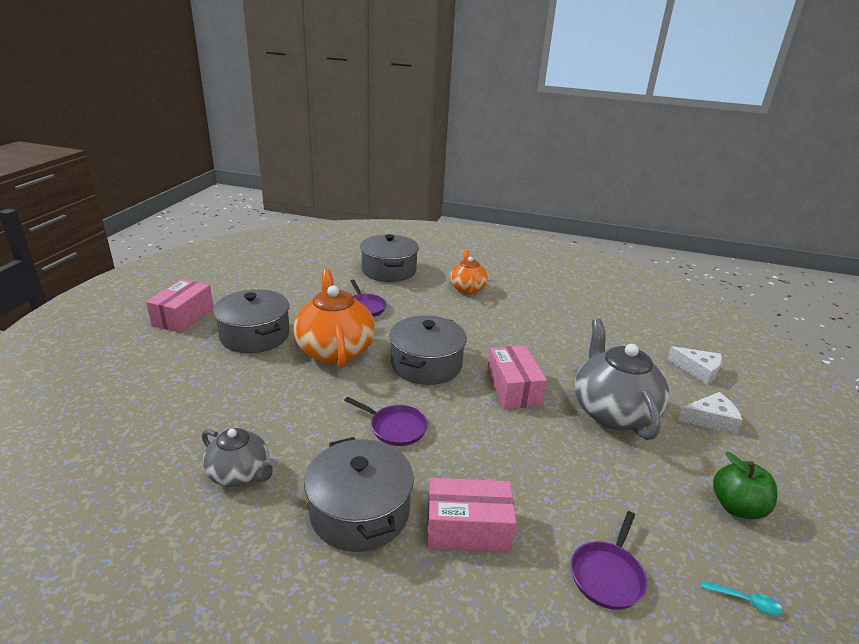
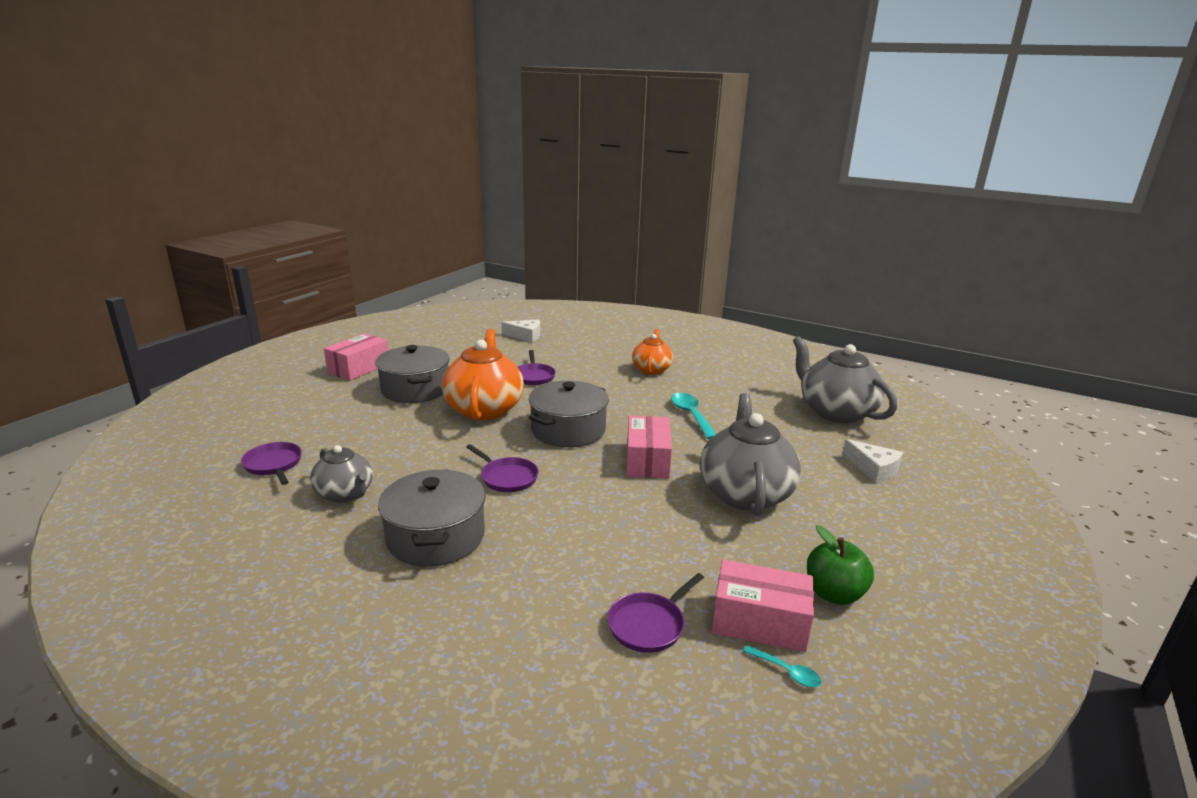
camera: 15 degrees right, 5 degrees down
(143, 449) = (274, 465): none -> purple pan
(389, 270) = (577, 347): grey pot -> none
(467, 528) = (530, 565): pink box -> pink box (759, 622)
(526, 334) = (691, 415): none -> turquoise spoon
(639, 316) = (835, 412): none -> grey teapot
(710, 419) = (857, 514): white cheese -> white cheese (525, 336)

